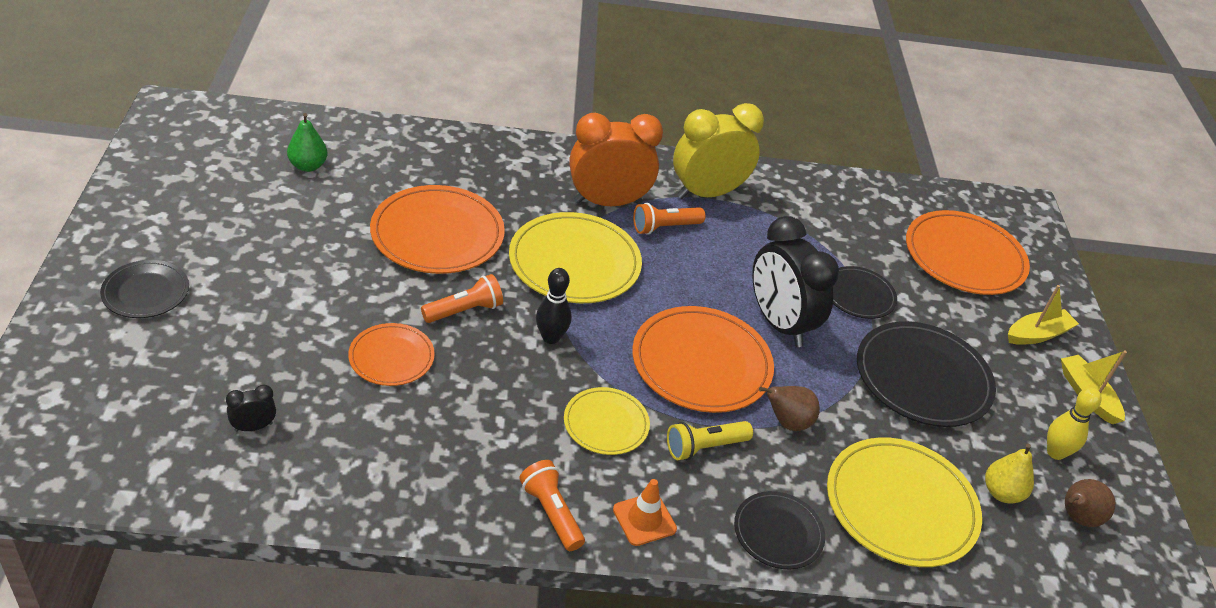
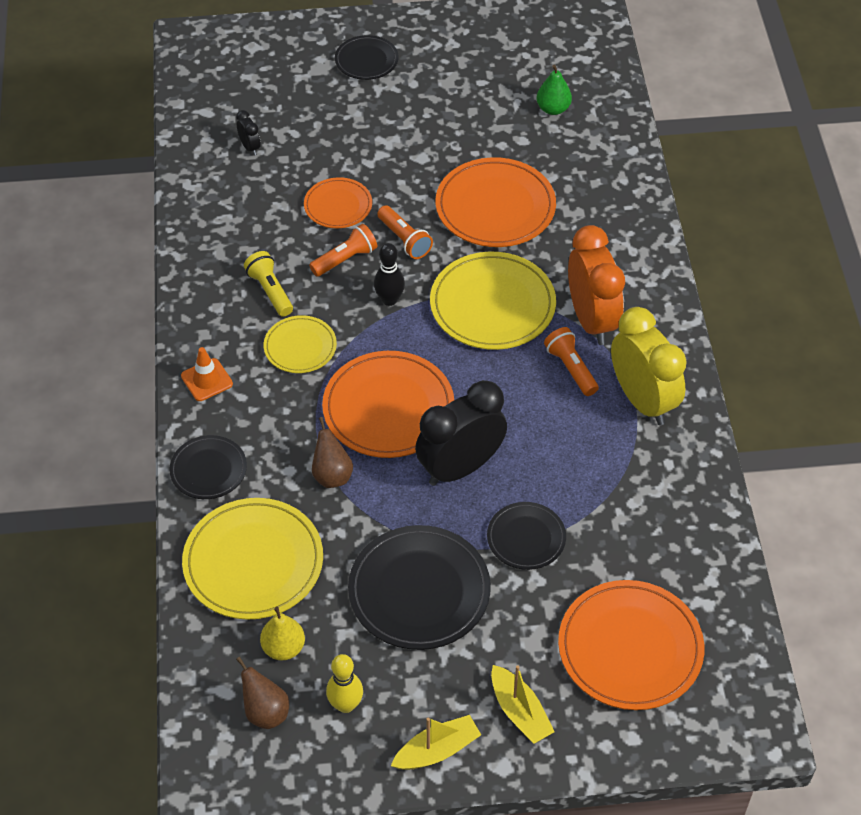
camera: 90 degrees right, 10 degrees up
(551, 513) = (203, 323): orange flashlight -> orange flashlight (345, 259)
(704, 447) = (289, 415): yellow flashlight -> yellow flashlight (270, 291)

